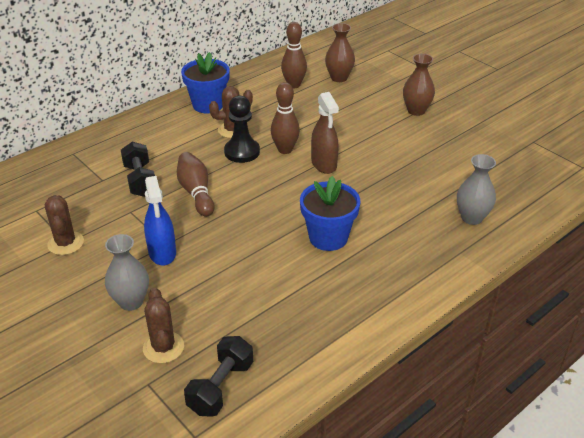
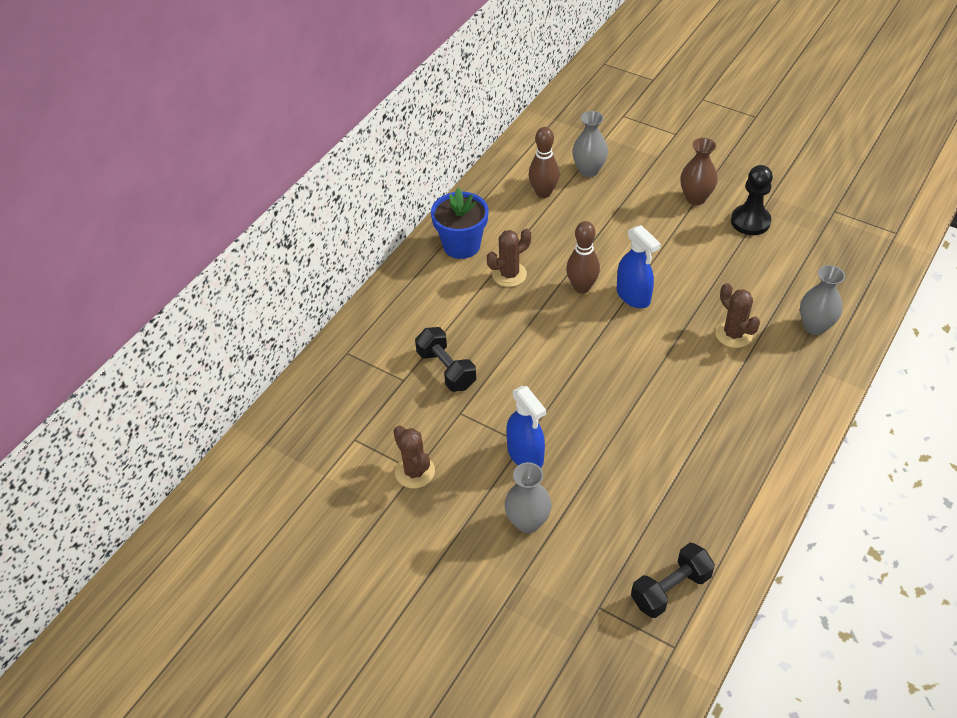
camera: 15 degrees left, 10 degrees up
(163, 347) = (591, 563): brown cactus -> brown cactus (733, 334)
(196, 192) = (517, 369): brown bowling pin -> none
(221, 387) = (670, 589): black dumbbell -> black dumbbell turned 45 degrees clockwise
(242, 152) = (536, 302): black pawn -> black pawn (750, 221)
(324, 164) = (633, 296): brown spray bottle -> blue spray bottle
(328, 237) = (685, 389): blue flower pot -> none
(339, 78) = (589, 170): brown vase -> grey vase

